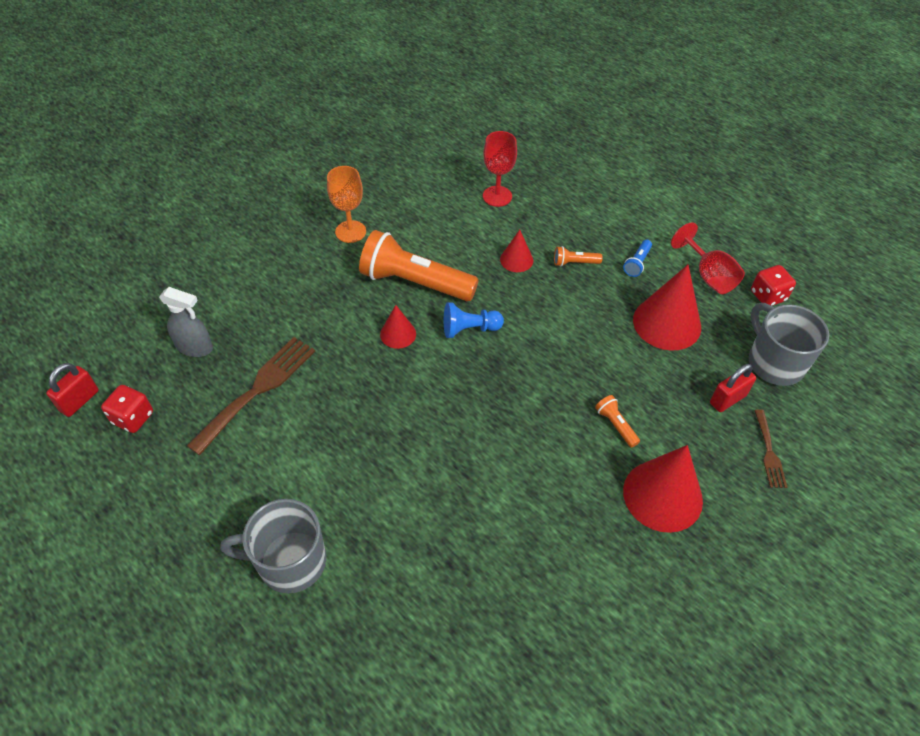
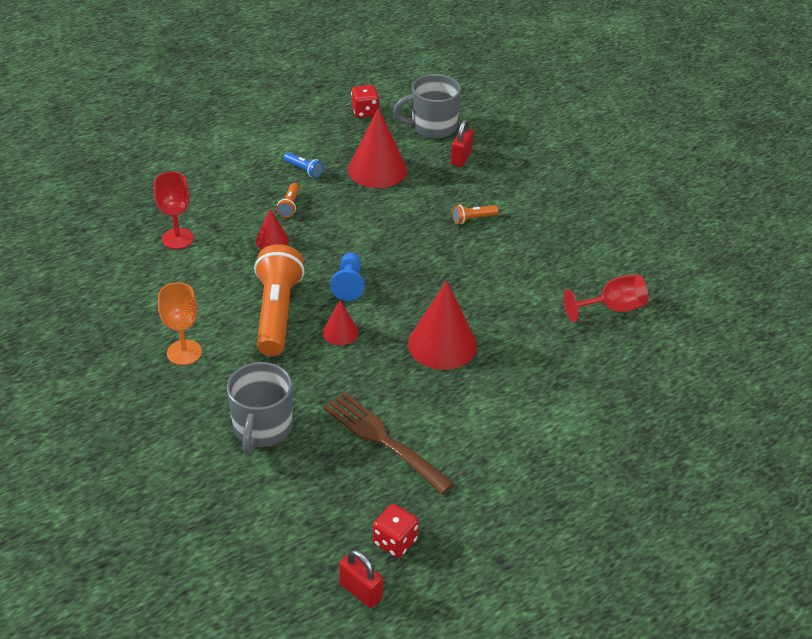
camera: 80 degrees left, 10 degrees down
(195, 347) = (312, 489): grey spray bottle -> none
(290, 561) = (571, 426): grey mug -> grey mug (262, 428)
(414, 282) = (277, 313): orange flashlight -> orange flashlight turned 150 degrees clockwise
(662, 495) = (540, 209): red cone -> red cone (442, 344)
(708, 275) = (332, 135): red goblet -> red goblet (612, 308)
(727, 399) = (461, 158): red padlock -> red padlock turned 45 degrees clockwise
(769, 452) = (512, 151): brown fork -> none

